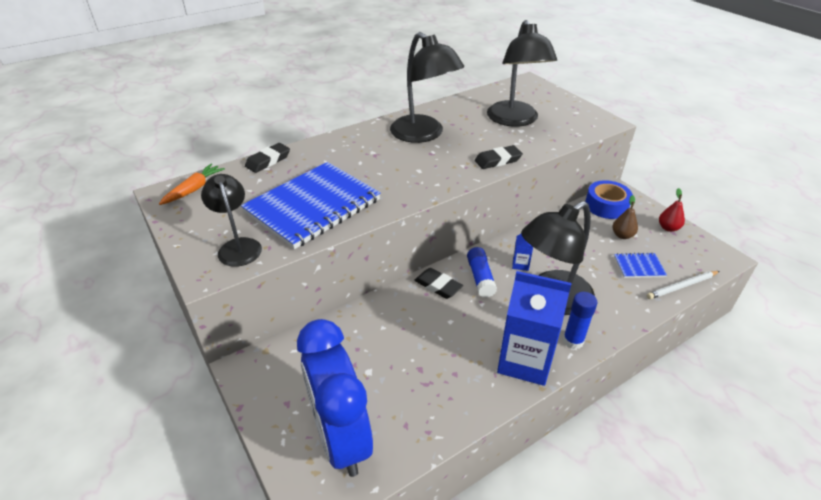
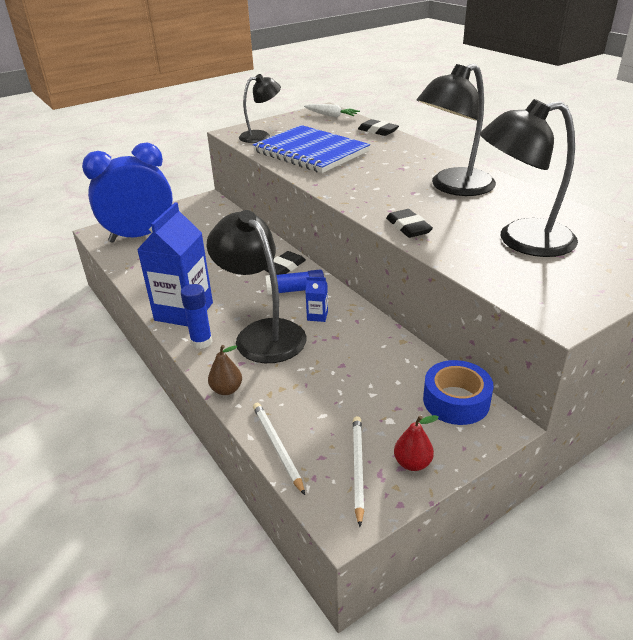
camera: 90 degrees right, 5 degrees down
(194, 189) = (331, 115): orange carrot -> white carrot
(622, 235) = (384, 406): brown pear -> brown pear (226, 389)
(639, 266) = (317, 411): blue notebook -> none
(683, 250) = (357, 468): none -> white pencil

